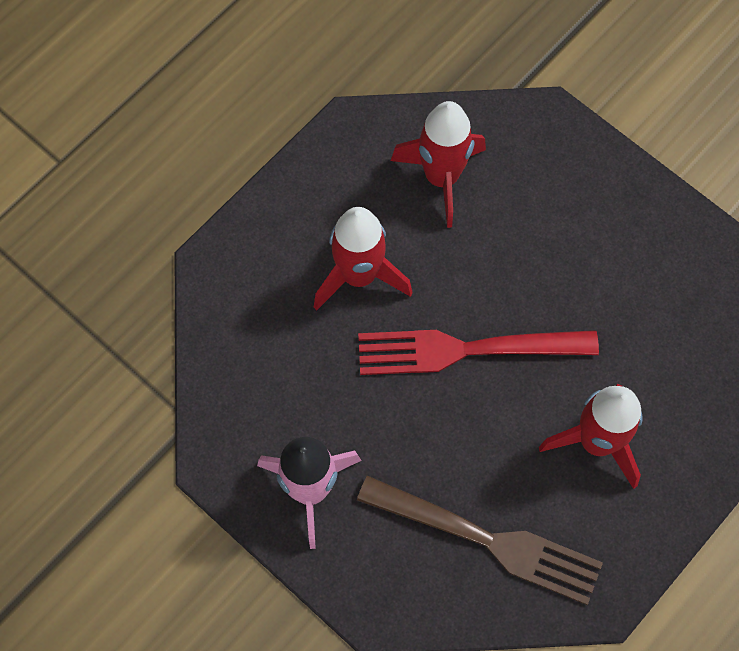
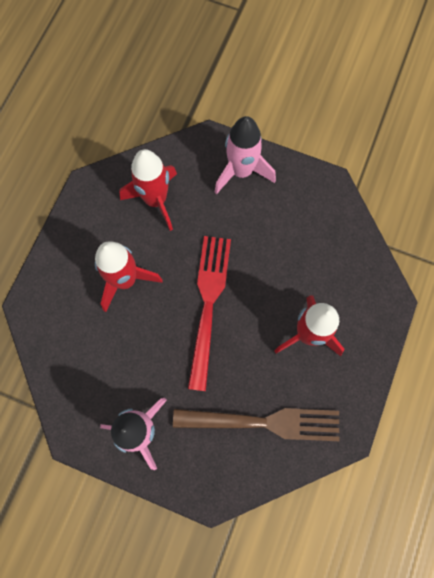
camera: 20 degrees left, 5 degrees up
(466, 349) = (208, 304): red fork -> red fork turned 120 degrees clockwise
(582, 177) = (241, 171): none -> pink rocket

